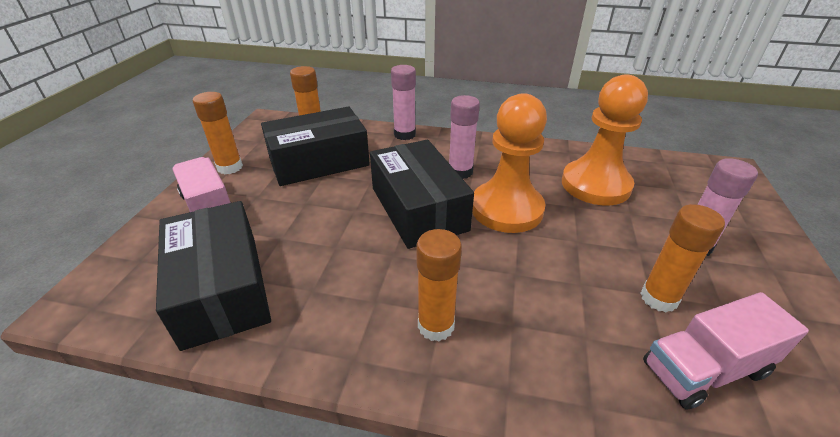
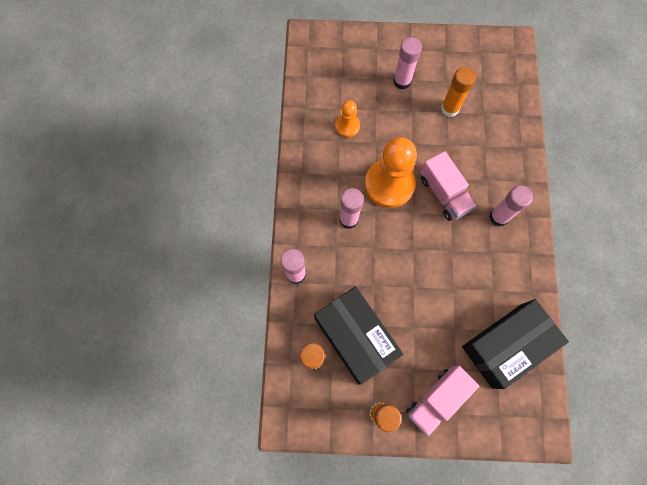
camera: 100 degrees left, 35 degrees up
(418, 208) = (402, 243): black box -> none
(436, 325) = (498, 217): orange glue stick -> pink glue stick
(595, 185) = (347, 126): orange pawn -> orange pawn, size x0.51
(704, 369) = (489, 99): pink truck -> pink truck (444, 193)

